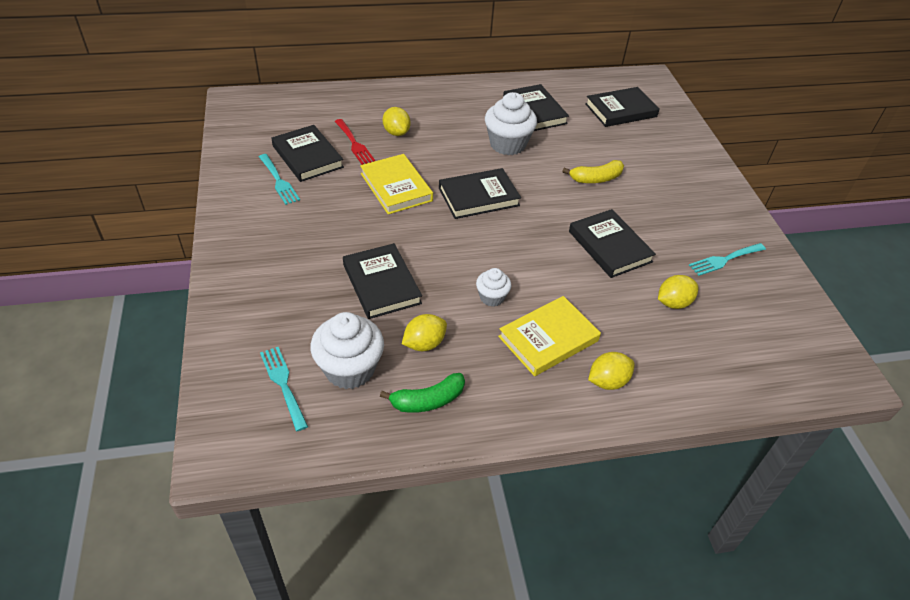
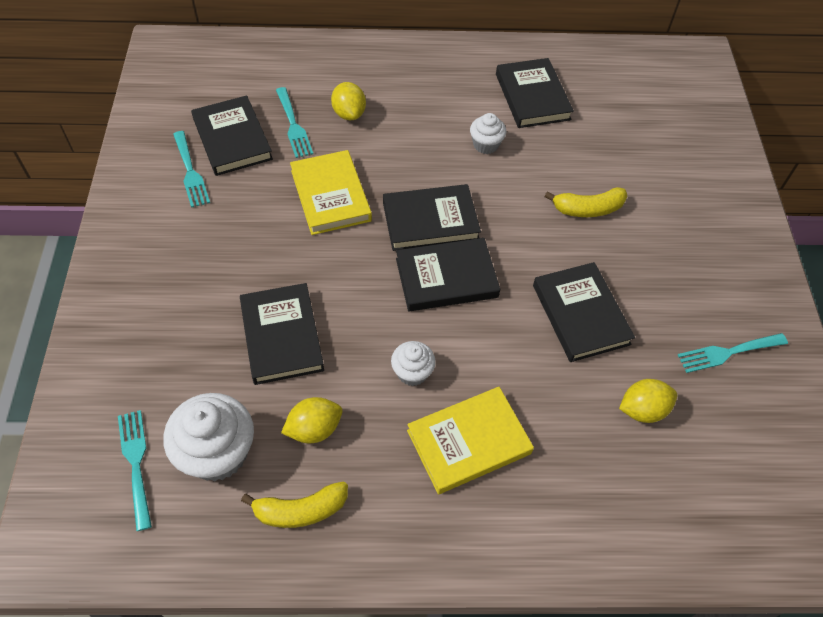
camera: 10 degrees right, 10 degrees up
(354, 144) = (293, 125): red fork -> turquoise fork
(428, 400) = (300, 510): green banana -> yellow banana
(507, 144) = (485, 145): white cupcake -> white cupcake, size x0.55
(607, 381) = (528, 514): yellow lemon -> none
(620, 110) = (647, 105): black book -> black book (446, 278)

